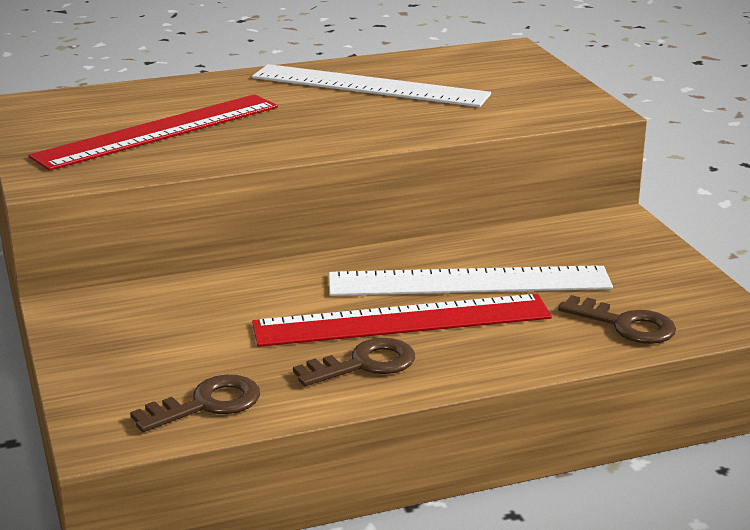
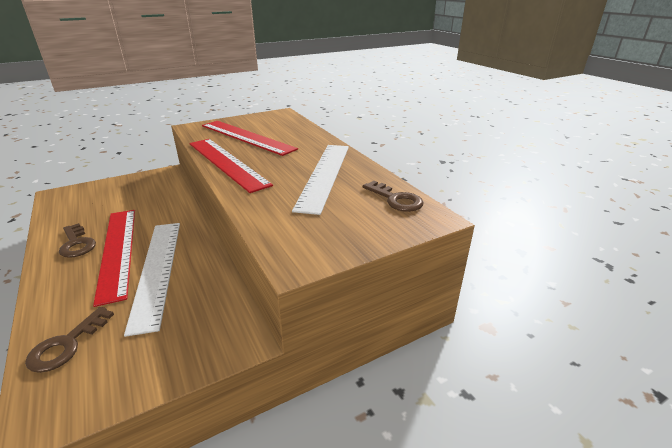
camera: 80 degrees right, 5 degrees up
(207, 404) = (66, 210): brown key -> brown key (396, 199)
(287, 144) = (226, 163): none -> red ruler

